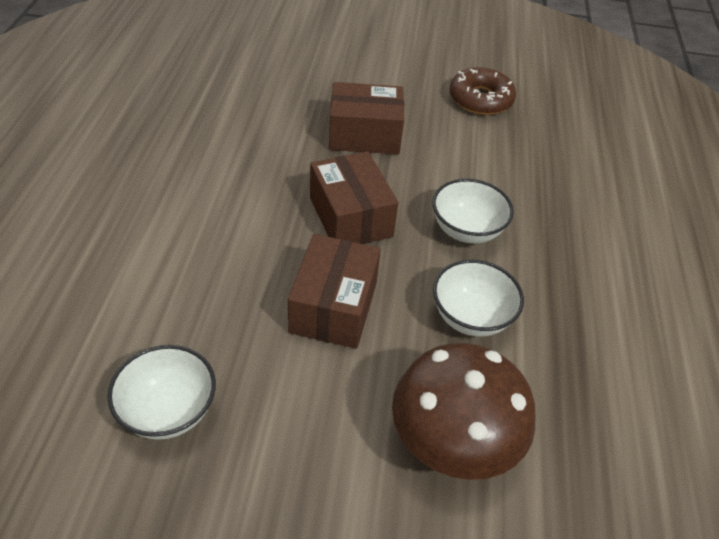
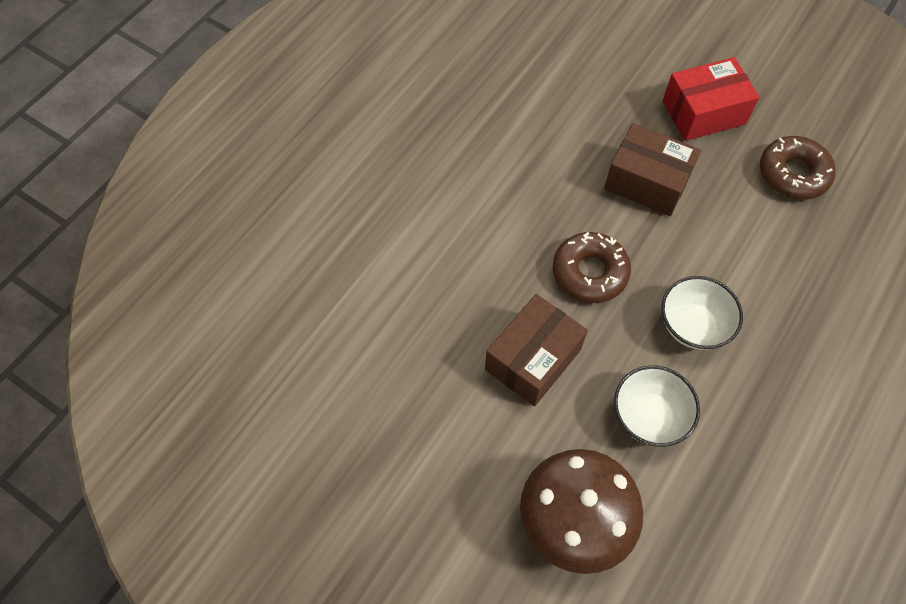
camera: 30 degrees right, 15 degrees up
(168, 411) = (367, 401): white bowl -> none
(350, 217) = (589, 272): brown box -> brown donut
(384, 76) = (703, 113): none -> red box

